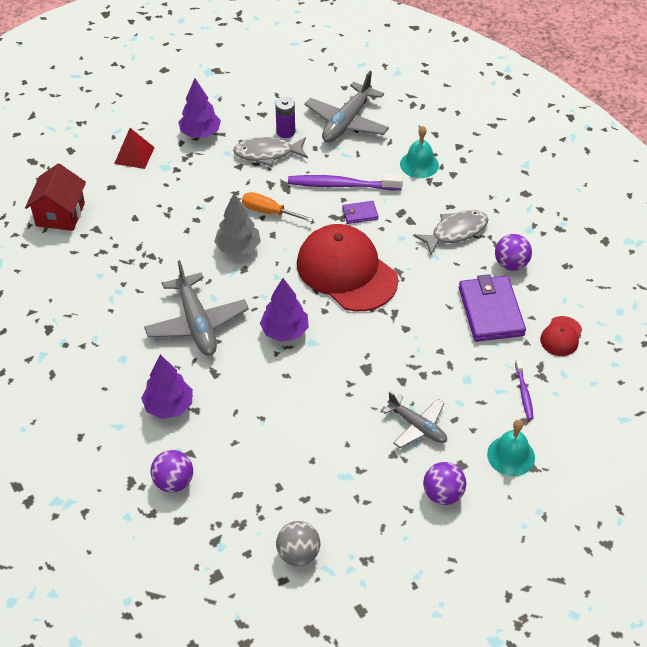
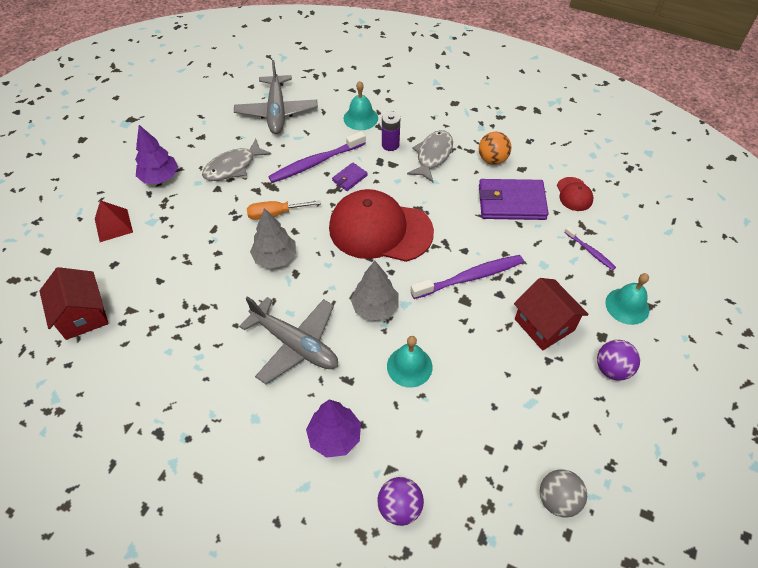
camera: 35 degrees left, 5 degrees up
(271, 391) = (409, 366): none -> turquoise bell
(284, 331) = (375, 307): purple tree -> grey tree
(285, 132) = (233, 142): purple battery -> purple battery (390, 145)
(388, 353) = (470, 277): none -> purple toothbrush
(417, 426) = (544, 325): grey plane -> red house
(491, 311) = (511, 202): purple wallet -> purple wallet turned 45 degrees counterclockwise
(511, 264) = (492, 159): purple ball -> orange ball

